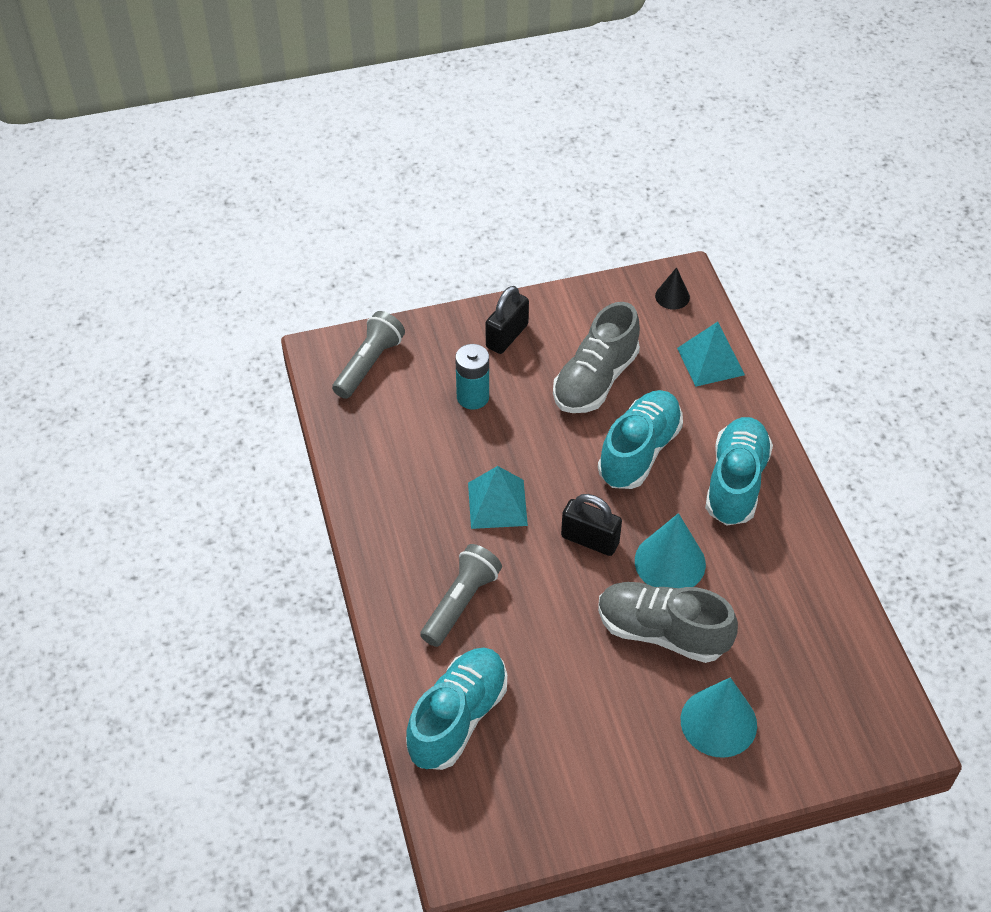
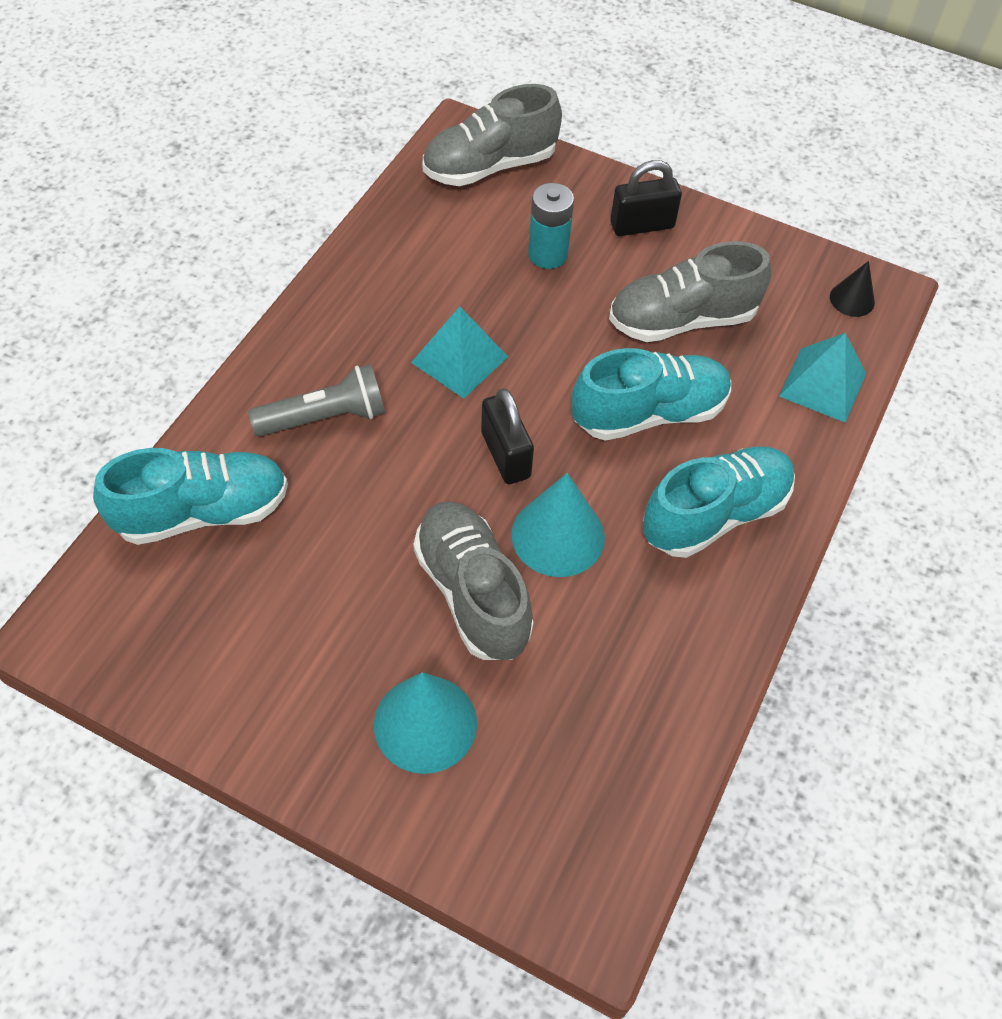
camera: 40 degrees right, 5 degrees up
(369, 364) = (489, 166): grey flashlight -> grey shoe

